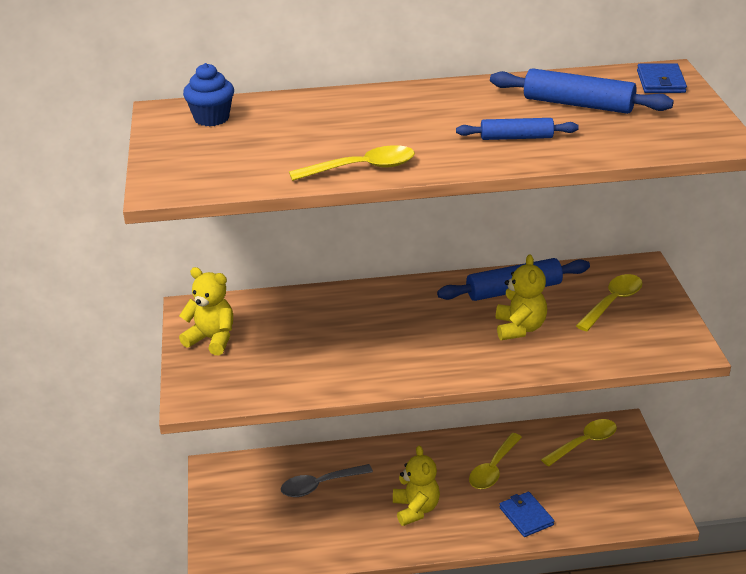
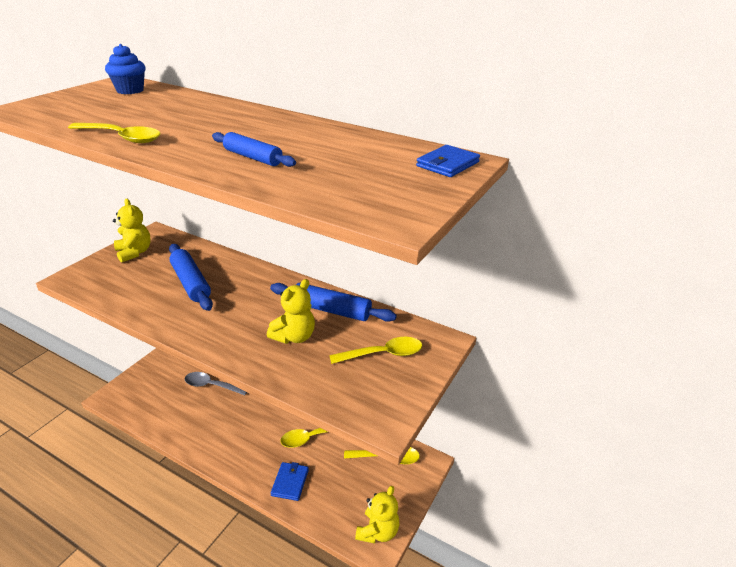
camera: 35 degrees right, 0 degrees up
(416, 509) = (237, 433): yellow teddy bear -> yellow teddy bear (378, 531)
(578, 104) = (347, 155): blue rolling pin -> blue rolling pin (191, 283)

